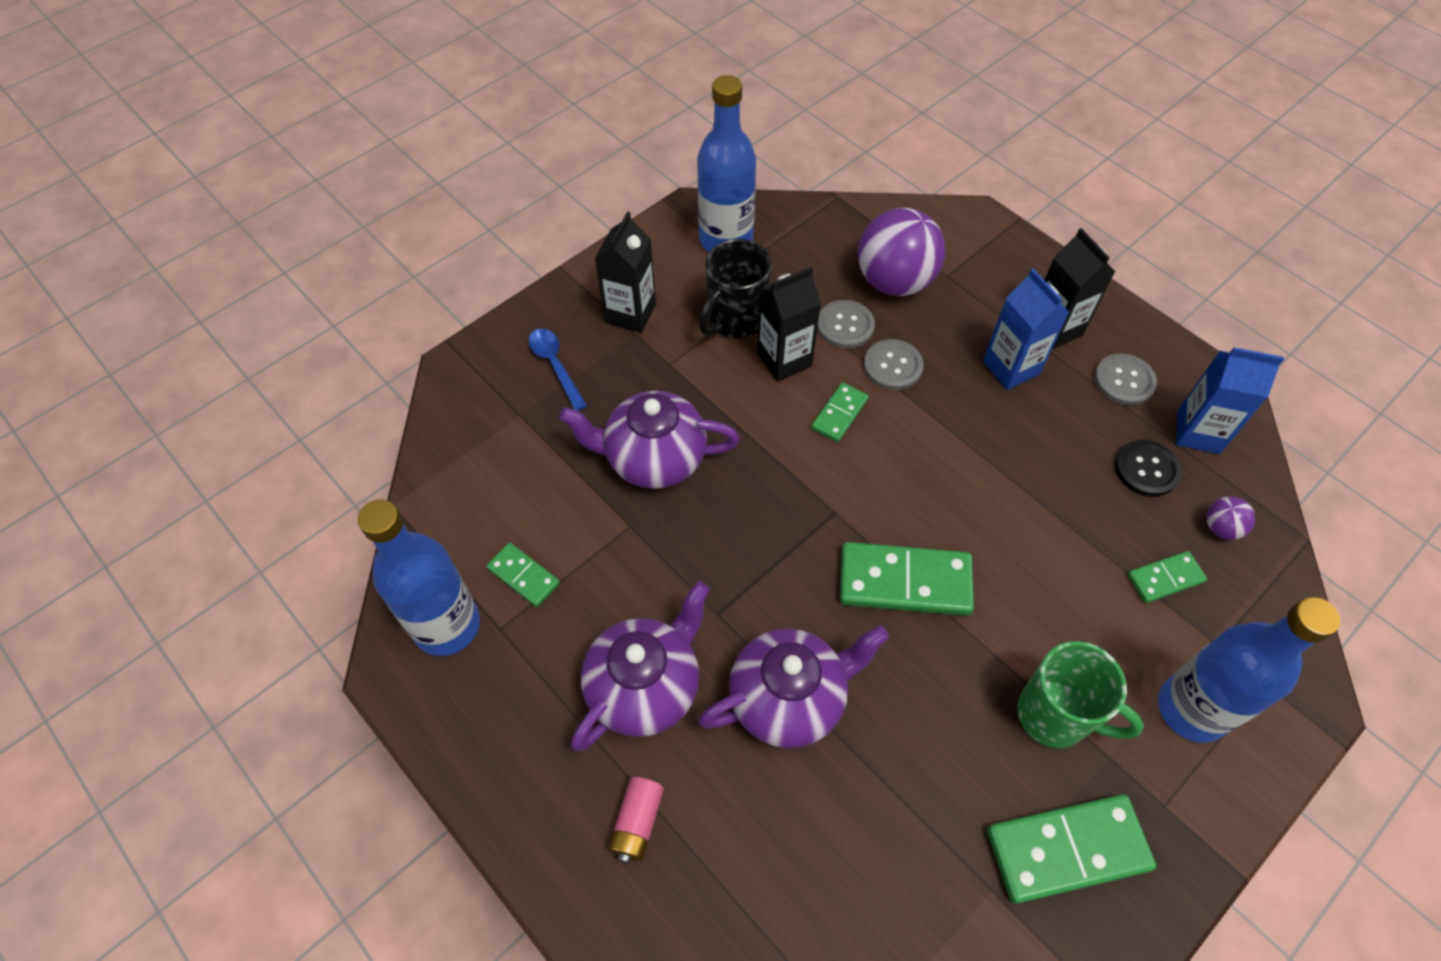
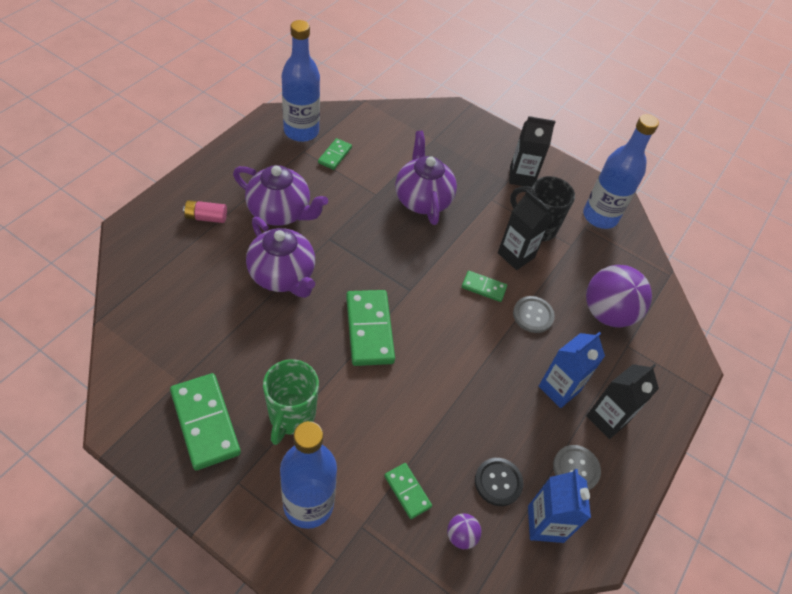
camera: 70 degrees right, 5 degrees down
(555, 366) = (471, 149): blue spoon -> none
(845, 326) = (556, 286): grey button -> none

